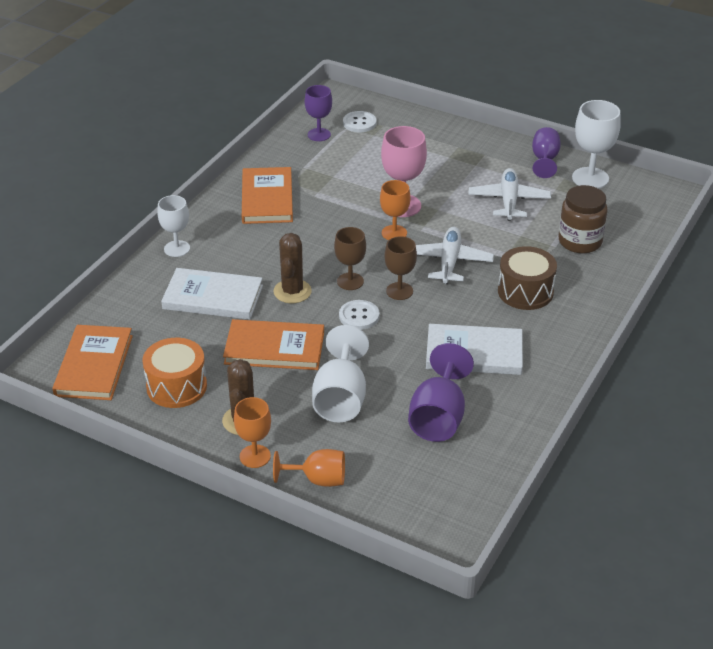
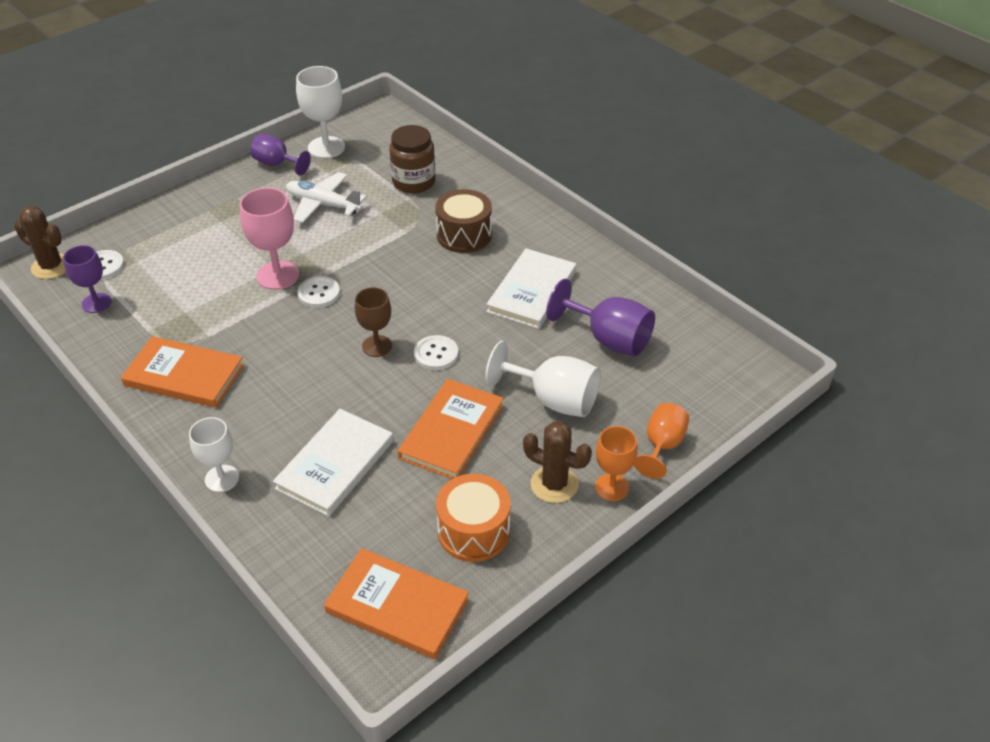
camera: 70 degrees left, 5 degrees up
(292, 291) = (366, 395): brown cactus -> brown cactus (51, 266)
(394, 233) = (319, 293): orange goblet -> white button
(399, 291) = (414, 315): brown goblet -> none
(449, 262) = (390, 269): white plane -> none

